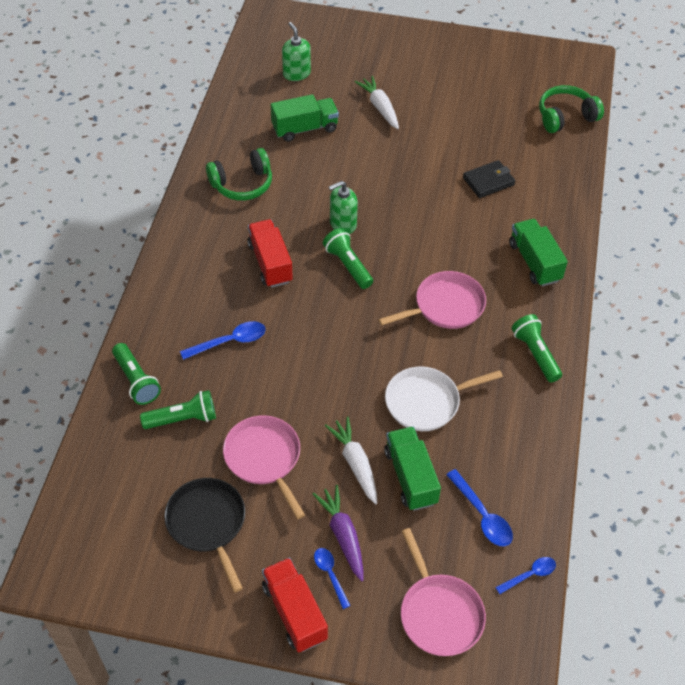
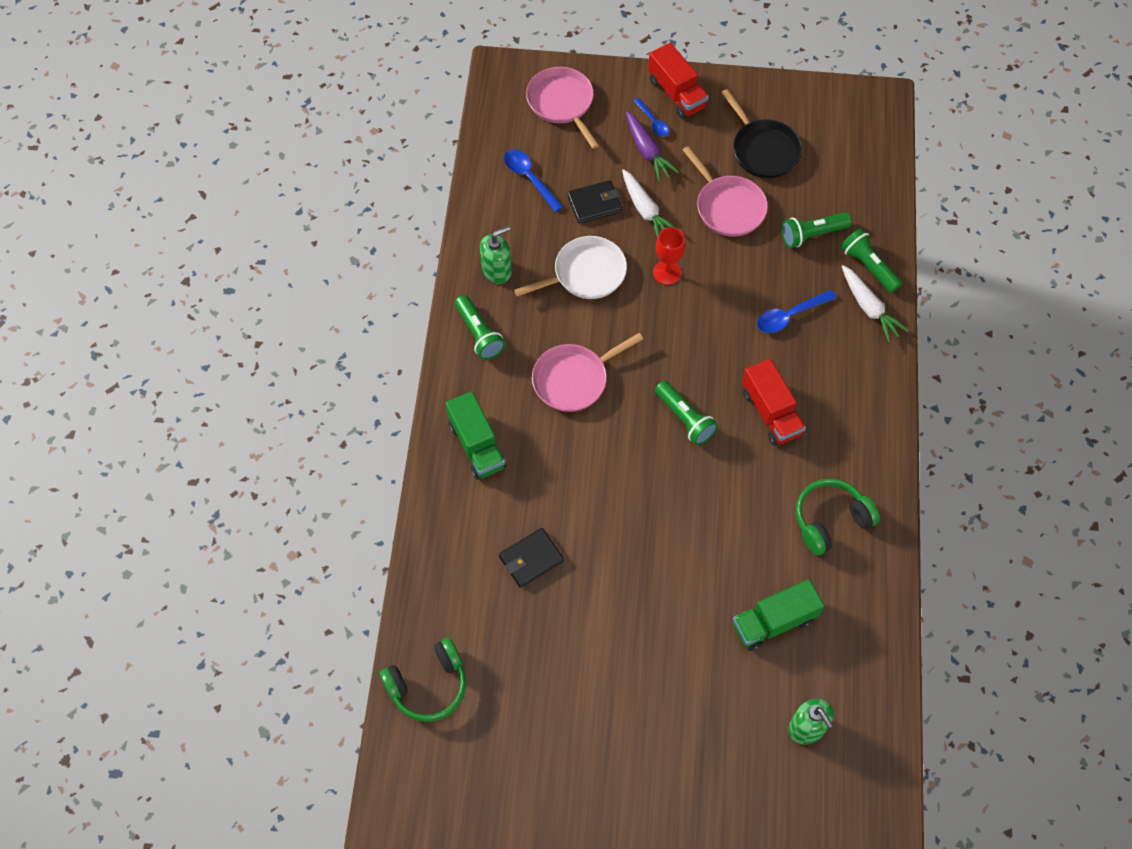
camera: 175 degrees right, 10 degrees up
(342, 224) = (699, 474): green soap dispenser -> green soap dispenser (497, 270)
(343, 395) = (667, 272): none -> red goblet
(379, 107) = (681, 674): white carrot -> white carrot (869, 308)
(410, 477) = (594, 204): green truck -> black wallet
(529, 575) = (489, 136): blue spoon -> none

